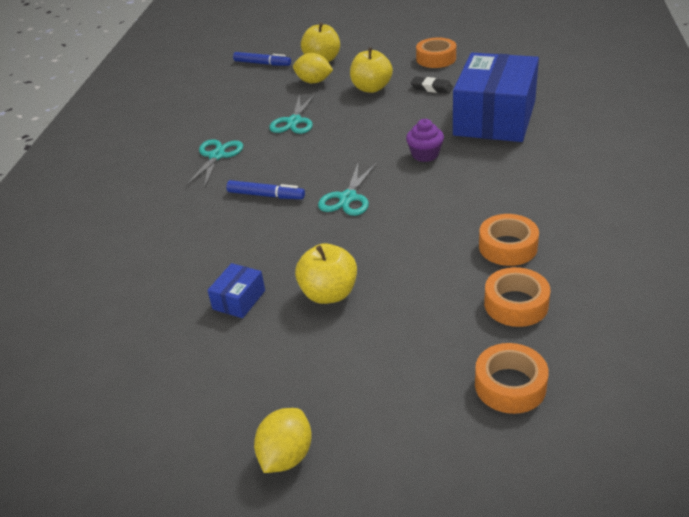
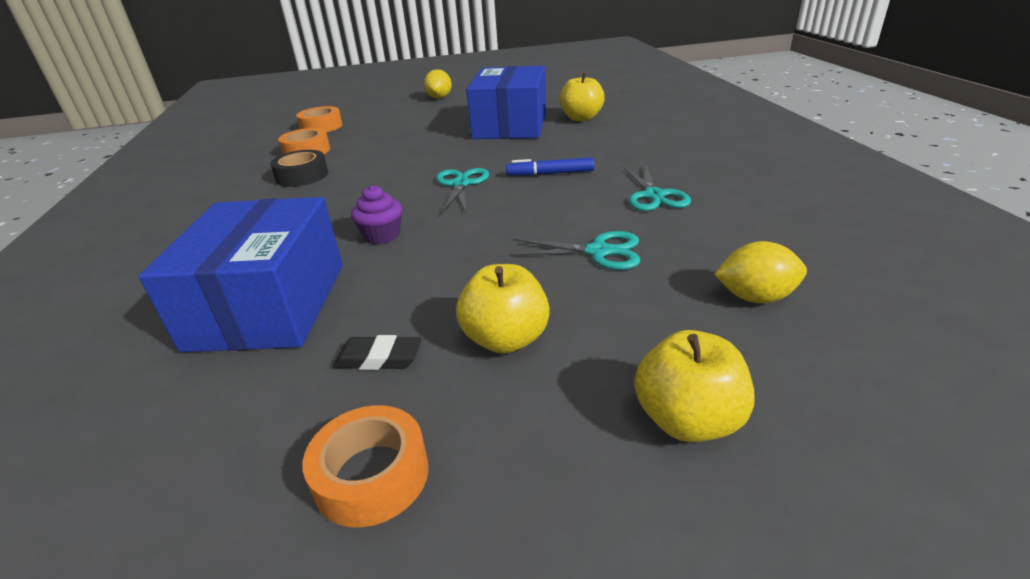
camera: 160 degrees right, 5 degrees down
(239, 300) = (510, 125): blue box -> blue box, size x2.47
(262, 64) = (830, 380): blue marker -> none
(294, 121) = (598, 252): turquoise scissors -> turquoise scissors turned 105 degrees clockwise
(314, 81) = (642, 339): yellow lemon -> yellow lemon (755, 297)
(329, 294) = (446, 136): yellow apple -> yellow apple (581, 118)
(508, 247) = (302, 176): orange tape -> black tape

